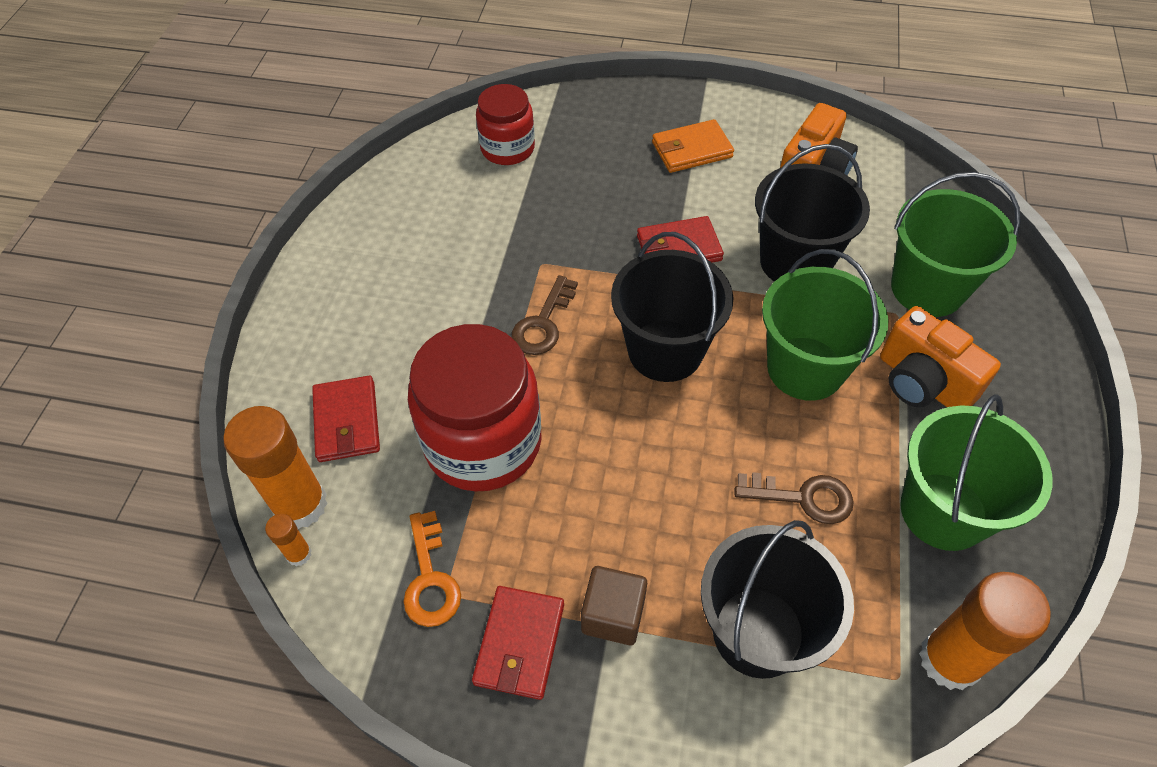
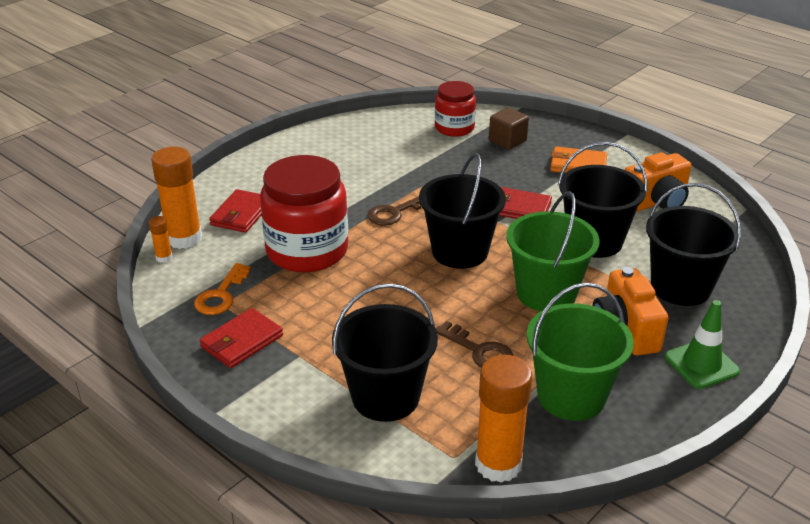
camera: 30 degrees right, 20 degrees down
(613, 615) = (306, 352): brown cube -> brown cube (507, 141)
(927, 288) = (680, 287): green bucket -> black bucket
(1026, 391) = (701, 364): none -> green traffic cone

